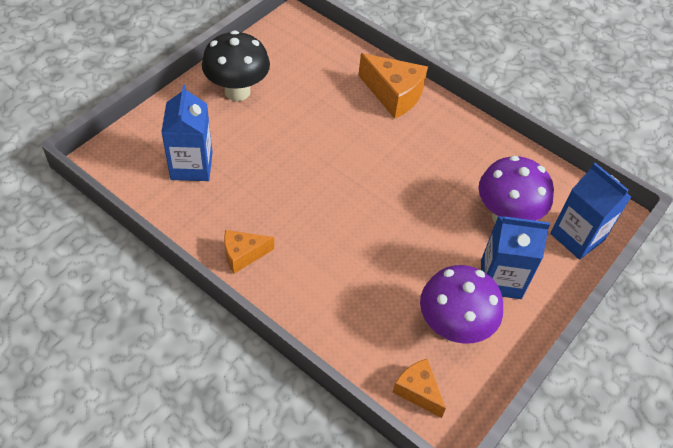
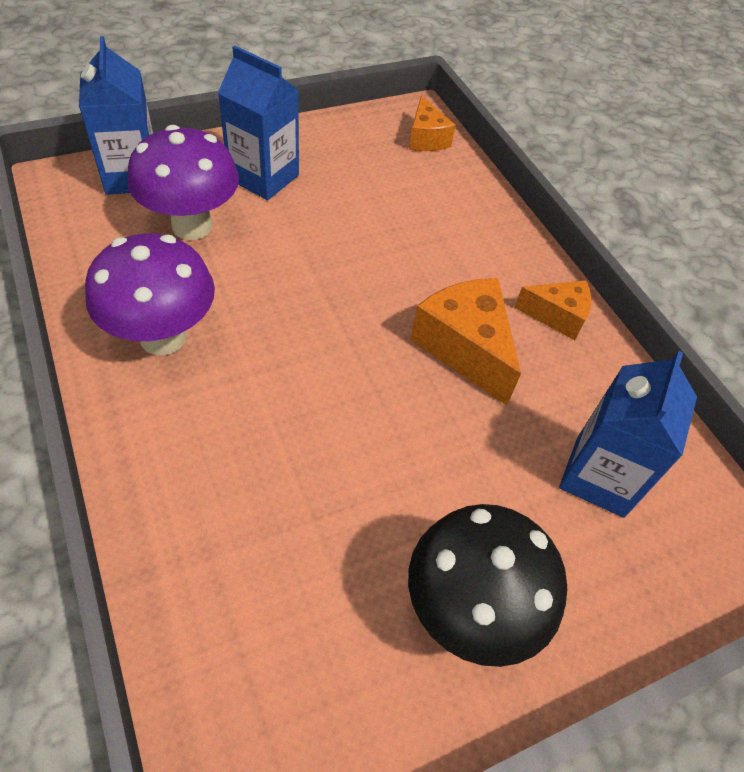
camera: 155 degrees left, 0 degrees up
(393, 95) = (176, 468): orange cheese -> orange cheese (465, 348)
(453, 328) = (354, 163): purple mushroom -> purple mushroom (163, 337)

